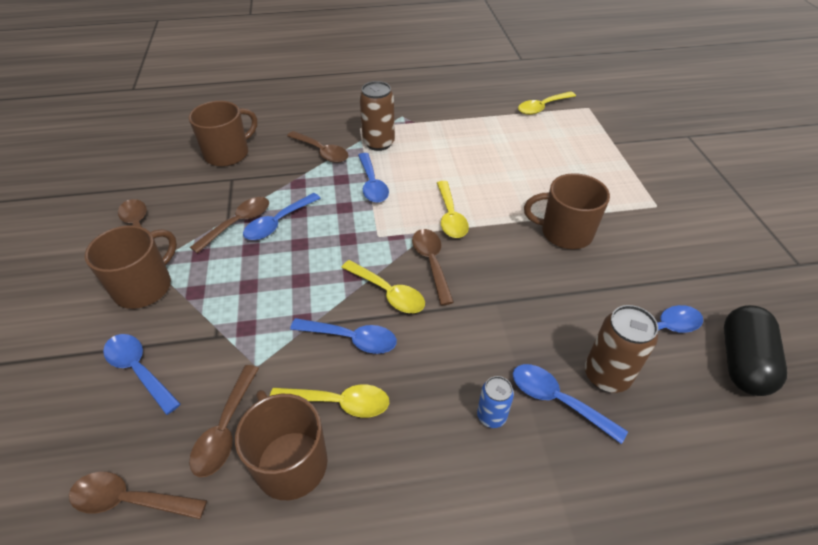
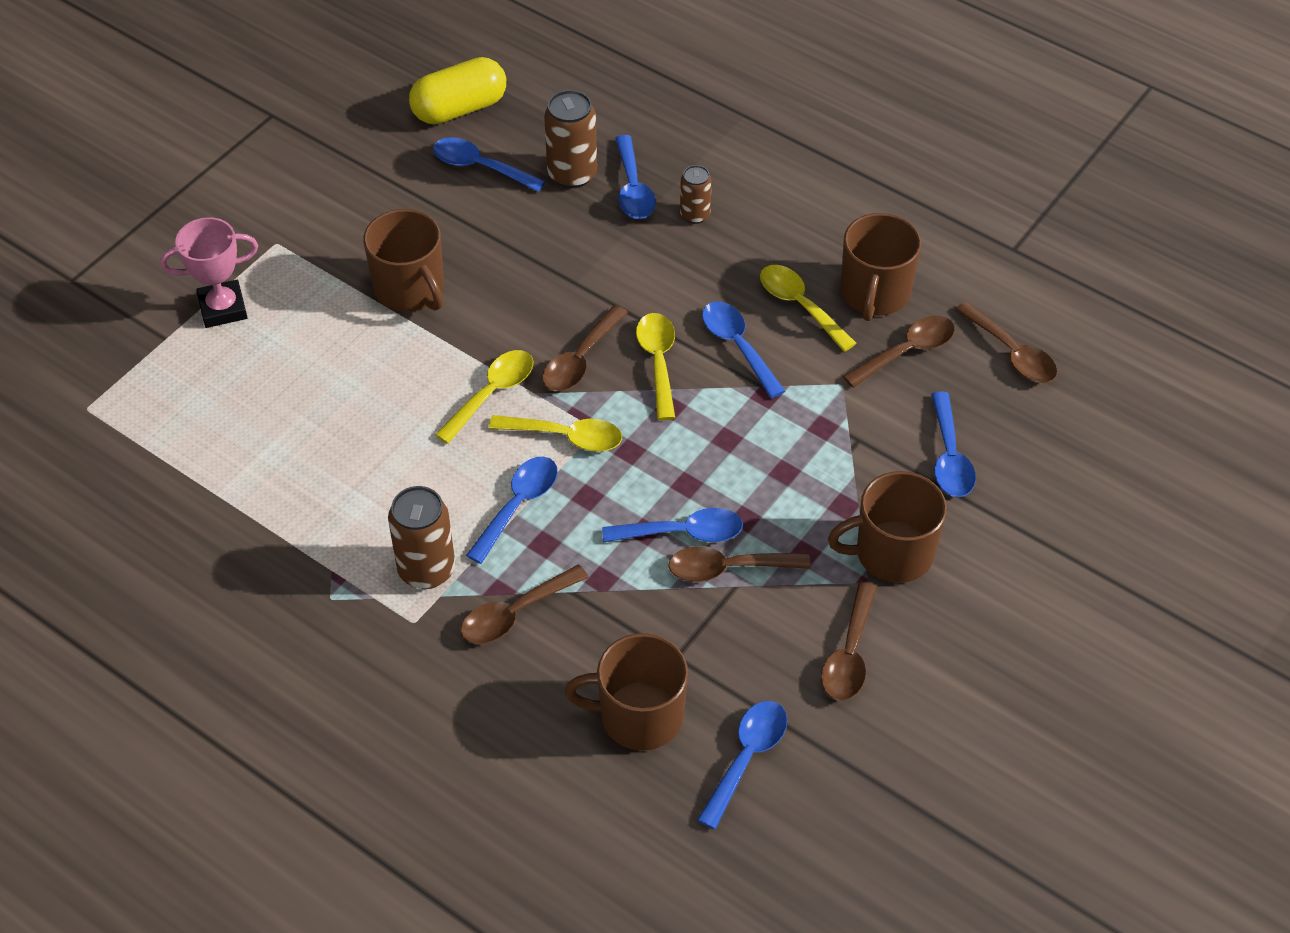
camera: 135 degrees left, 5 degrees up
(164, 167) = (746, 757): none -> blue spoon
(322, 152) = (515, 613): brown spoon -> brown spoon turned 120 degrees counterclockwise
(491, 416) = (695, 215): blue can -> brown can
(542, 107) = (138, 457): yellow spoon -> yellow spoon (566, 437)
(618, 166) = (223, 308): none -> pink trophy
(742, 362) = (459, 109): black capsule -> yellow capsule

